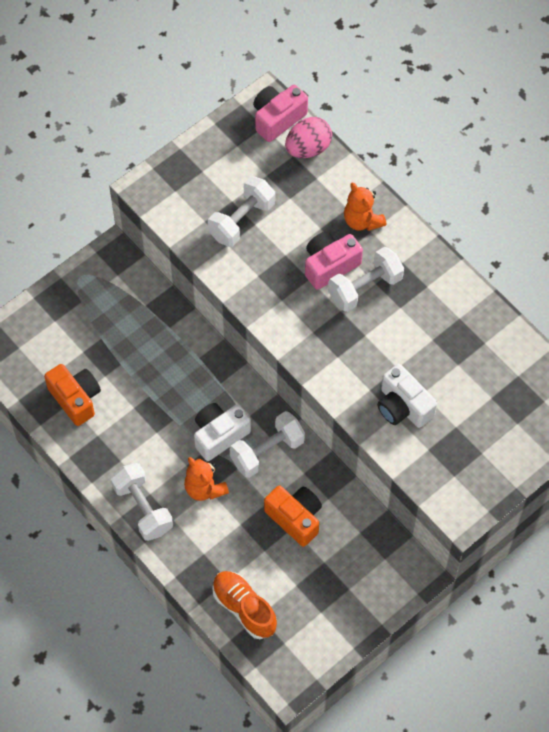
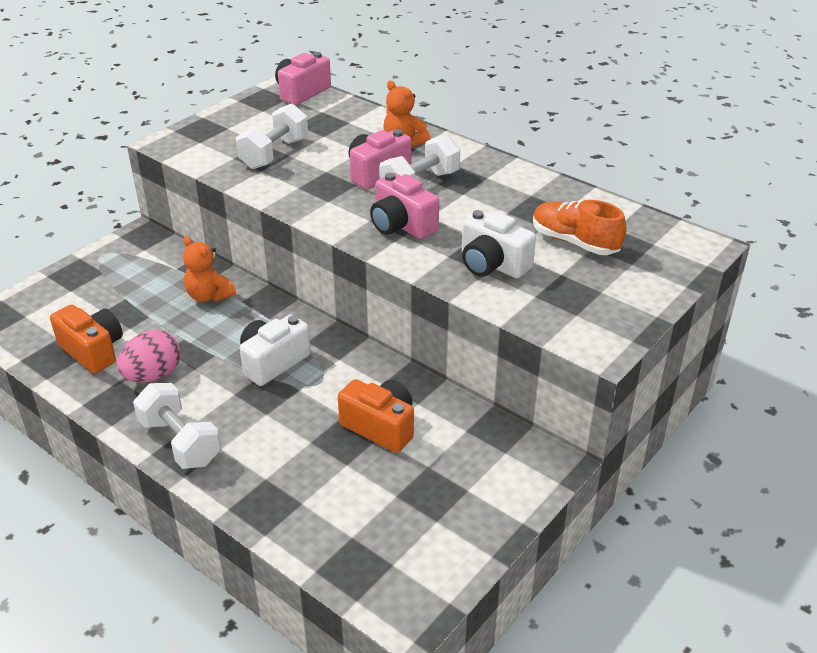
camera: 10 degrees left, 25 degrees down
(205, 488) = (260, 412): orange teddy bear -> orange teddy bear (209, 296)
(244, 608) = (329, 531): orange shoe -> orange shoe (574, 242)
(267, 451) = (333, 370): white dumbbell -> none
(308, 148) = (336, 106): pink egg -> pink egg (153, 375)
(339, 343) = (401, 225): none -> pink camera

